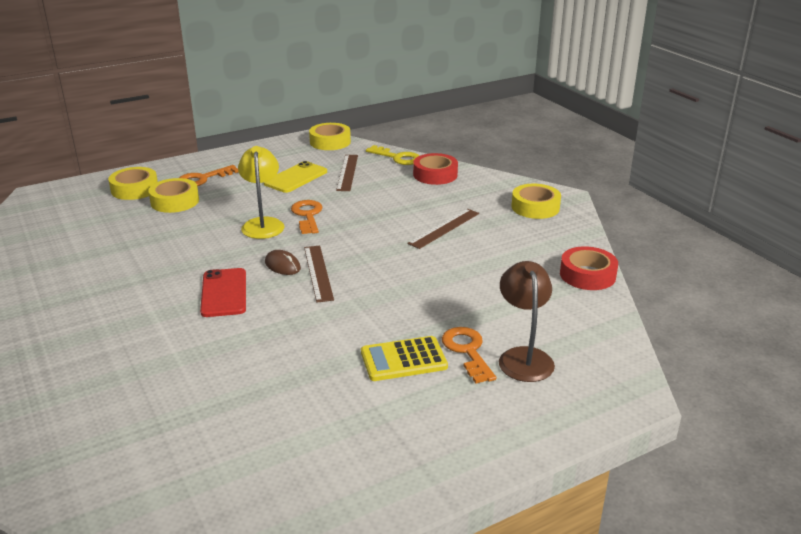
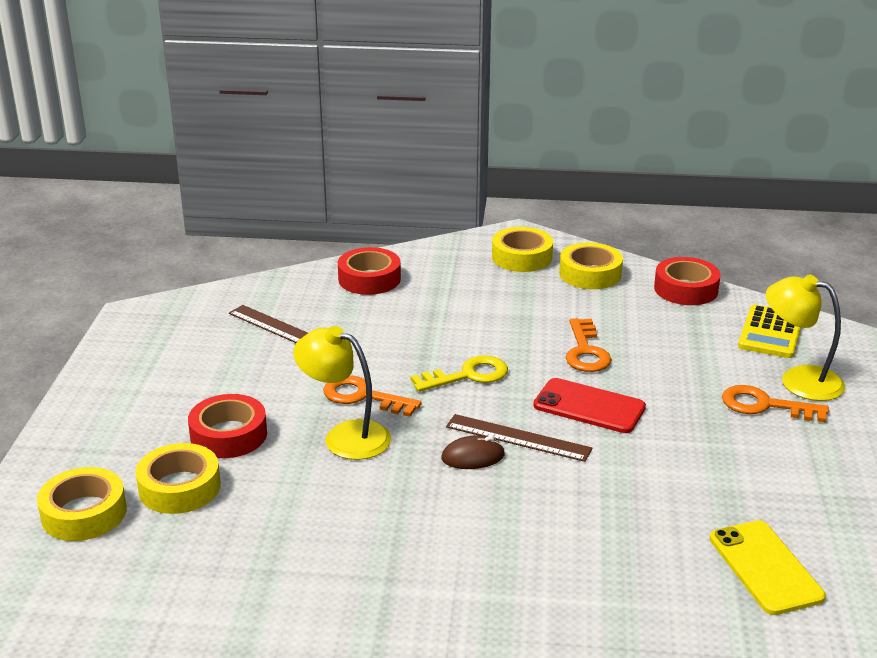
camera: 55 degrees left, 0 degrees up
(203, 179) = (138, 442): orange key -> orange key (586, 351)
(224, 293) = (495, 522): red phone -> red phone (589, 406)
(231, 196) = (228, 435): none -> red tape
(296, 178) = (243, 369): yellow phone -> yellow phone (765, 567)
(330, 142) = (171, 309): yellow tape -> yellow tape (590, 274)
(397, 157) = (289, 283): yellow key -> yellow key (468, 375)
(403, 359) = (750, 447): yellow calculator -> yellow calculator (770, 333)
(444, 228) = (505, 323): brown ruler -> none
(523, 357) = (799, 380): brown lamp -> yellow lamp

